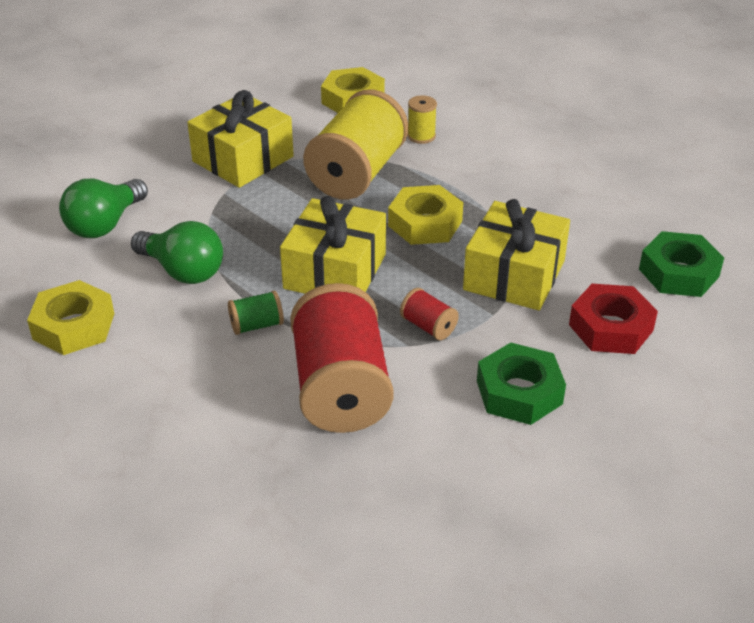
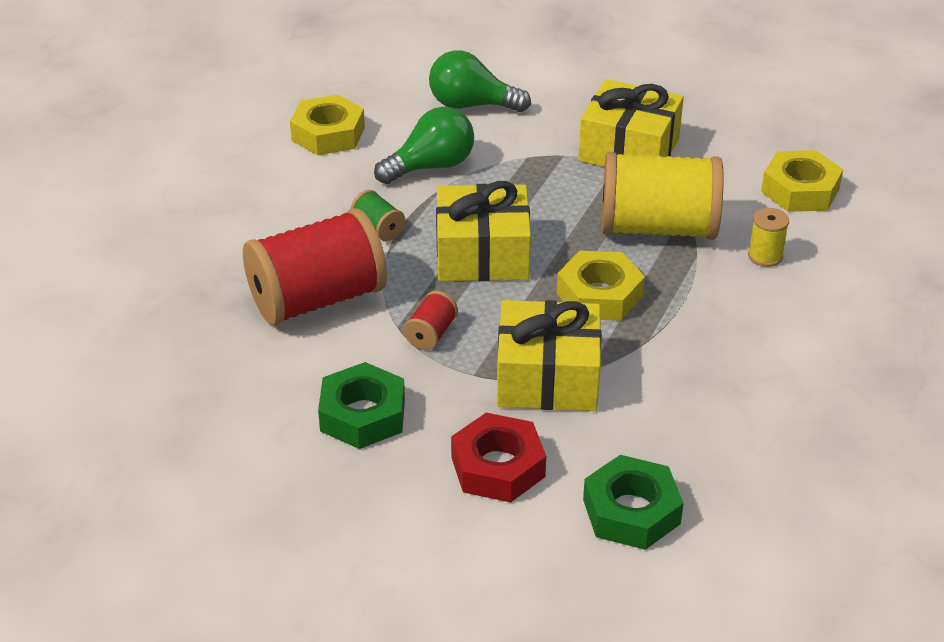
camera: 70 degrees right, 0 degrees up
(183, 271) = (431, 166): green light bulb -> green light bulb turned 135 degrees counterclockwise

